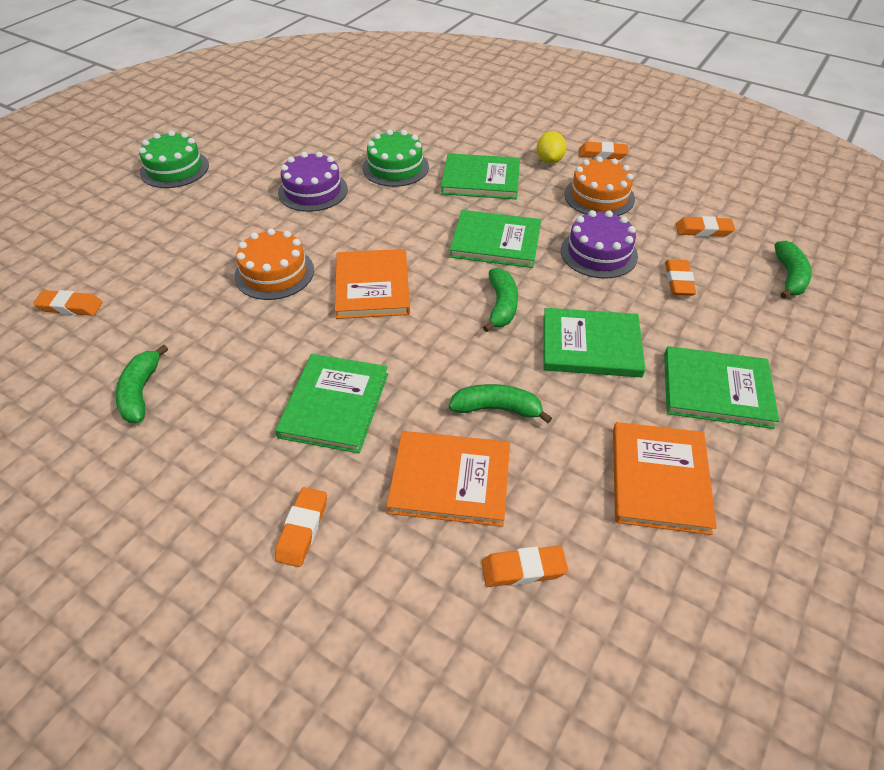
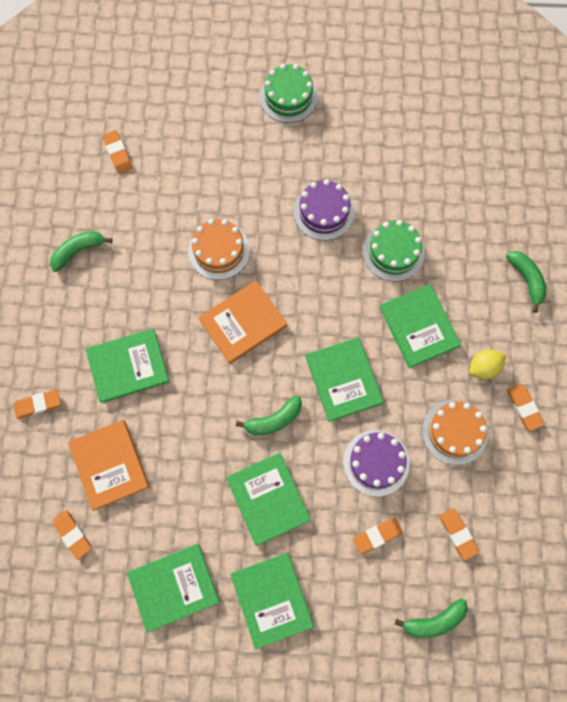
camera: 60 degrees right, 25 degrees up
(497, 409) = (177, 464): green banana -> green banana (526, 280)
(659, 479) = (173, 587): orange book -> green book

